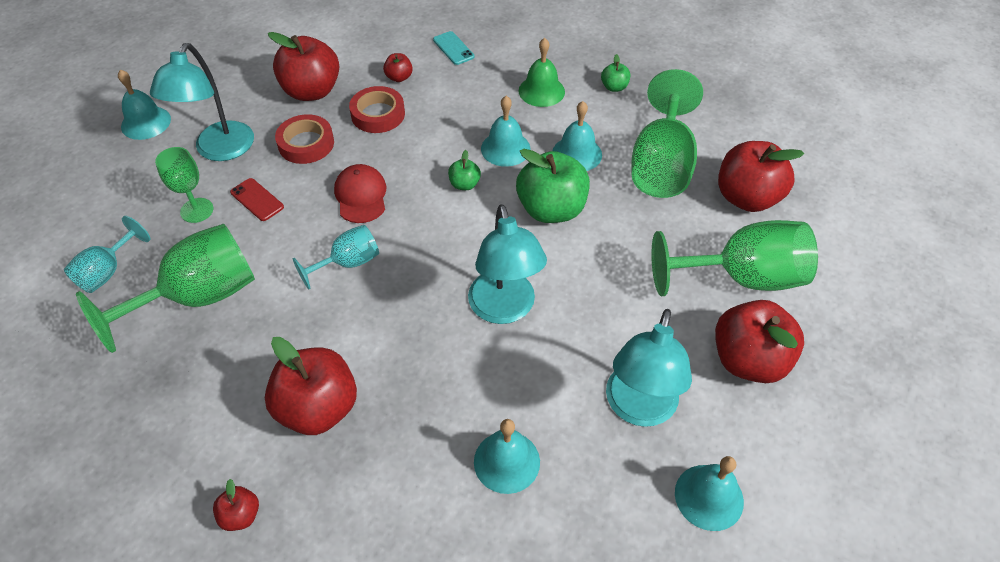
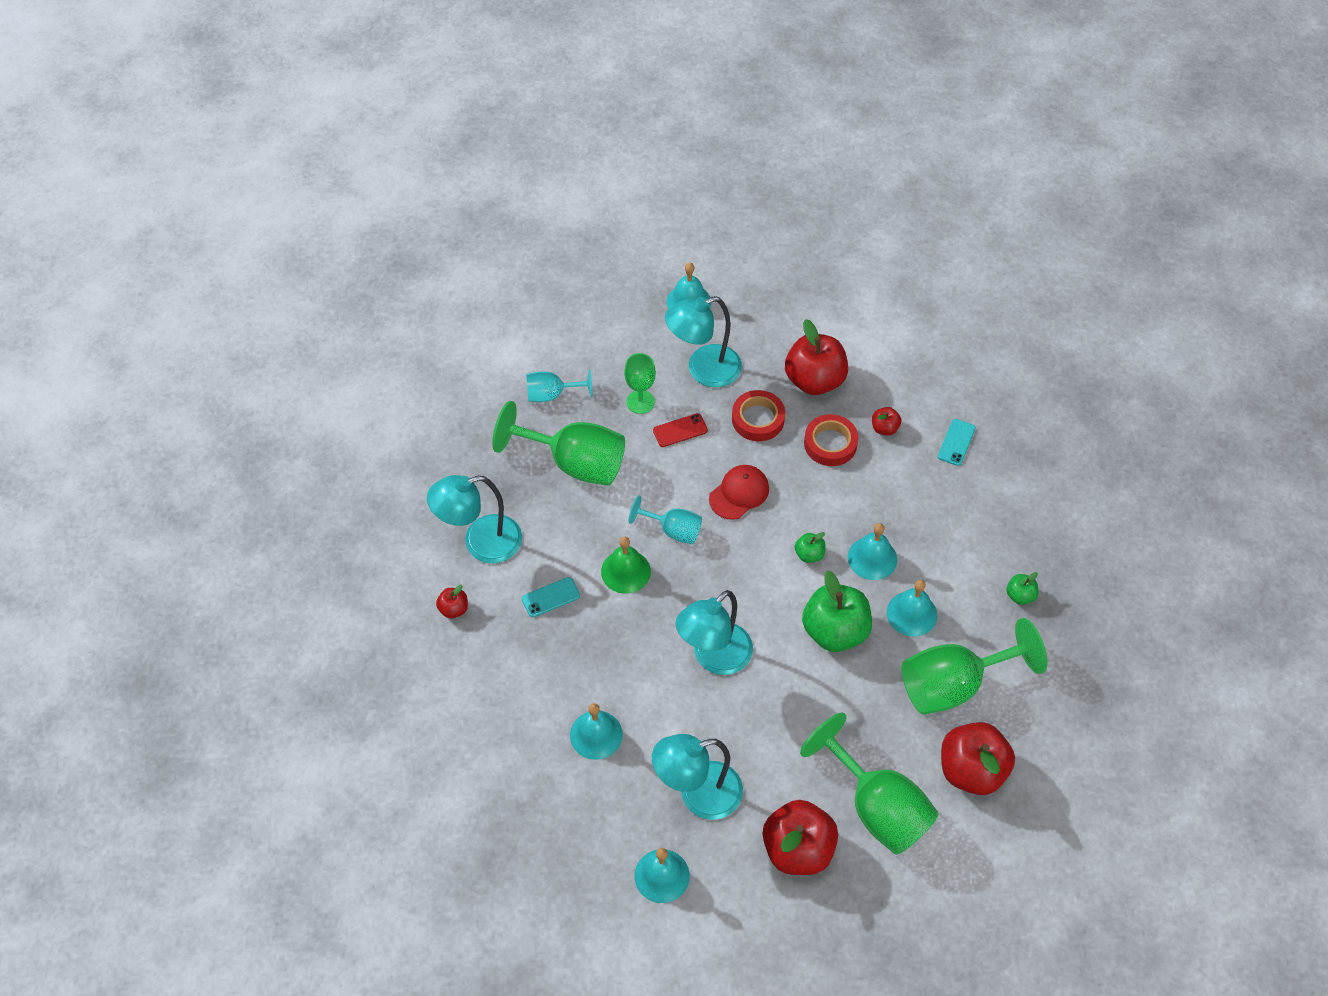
camera: 55 degrees right, 5 degrees up
(193, 436) = (481, 543): none -> turquoise lamp
(257, 200) = (680, 430): red phone -> red phone turned 60 degrees clockwise
(318, 408) = (550, 597): red apple -> turquoise phone
(541, 91) = (963, 542): green bell -> green bell (625, 571)

